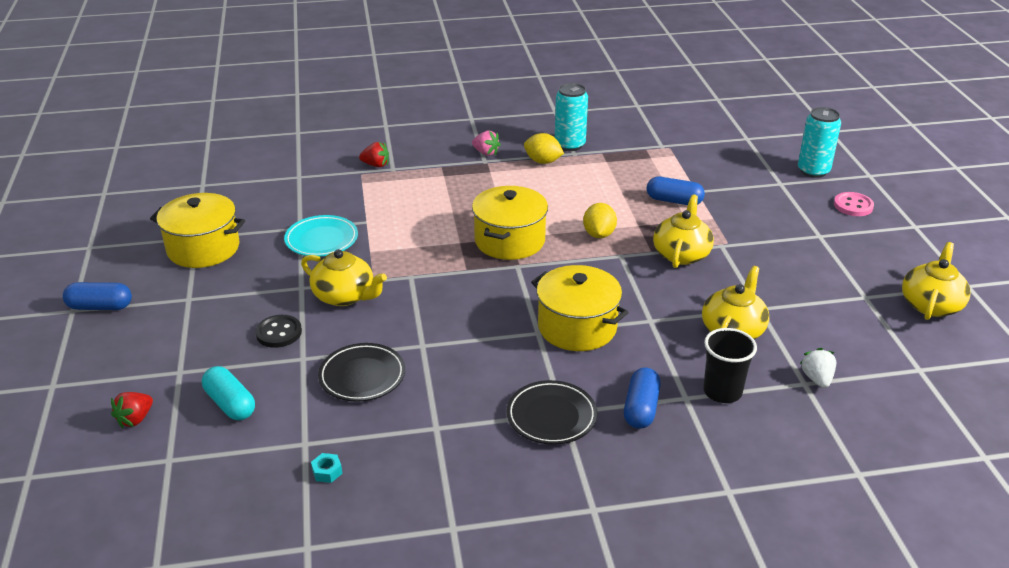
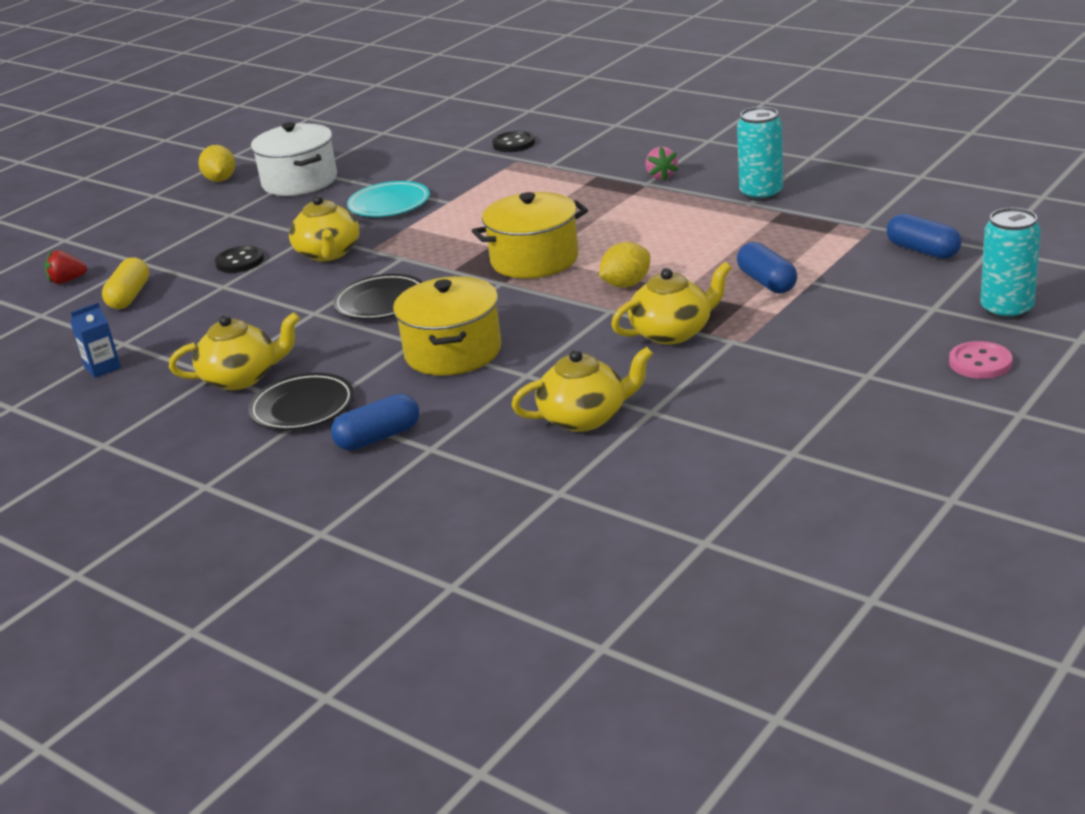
camera: 50 degrees right, 5 degrees down
(100, 307) = (171, 199): blue capsule -> blue capsule (923, 250)
(203, 248) = (300, 181): yellow pot -> white pot
(230, 404) = (129, 296): turquoise capsule -> yellow capsule
(327, 472) = (102, 368): turquoise nut -> blue carton
(334, 161) = (513, 144): none -> black button
(362, 376) = (235, 316): black plate -> black plate (381, 303)
(376, 165) = (542, 157): red strawberry -> none
(543, 161) = (702, 201): yellow lemon -> yellow lemon (220, 180)
(722, 392) = (470, 460): black cup -> none
(817, 379) = (578, 495): white strawberry -> none
(931, 304) = (857, 495): yellow teapot -> yellow teapot (242, 378)

